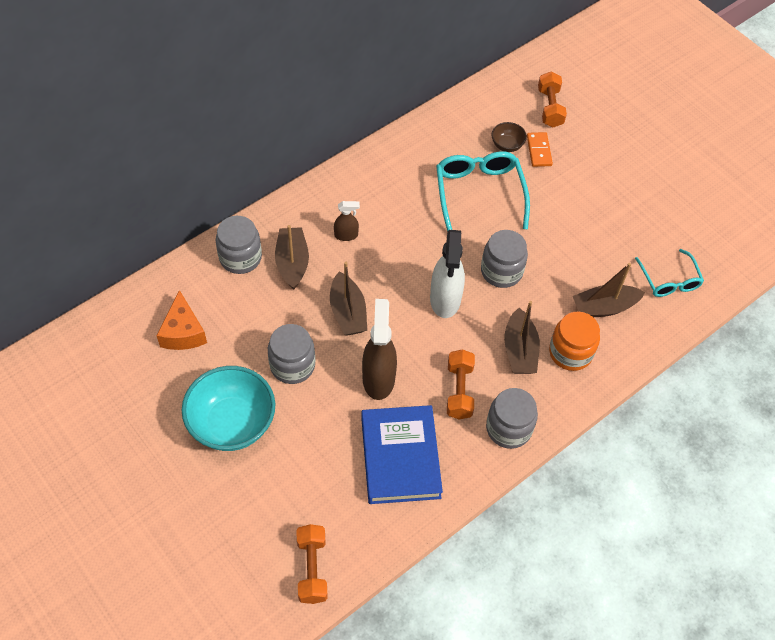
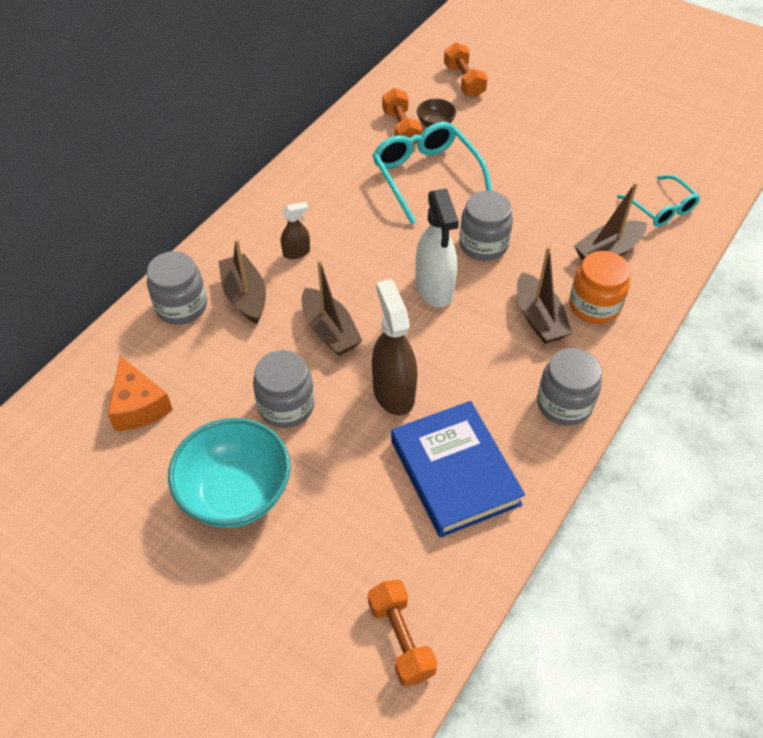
camera: 15 degrees left, 5 degrees down
(459, 391) = (491, 379): orange dumbbell -> orange dumbbell (401, 129)
(539, 151) = (470, 122): orange domino -> none

